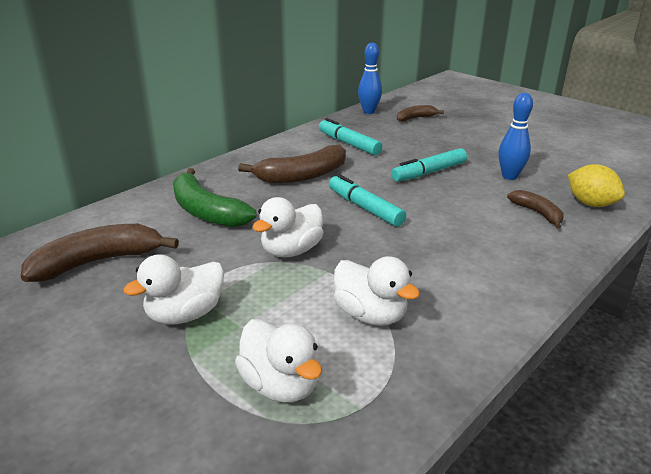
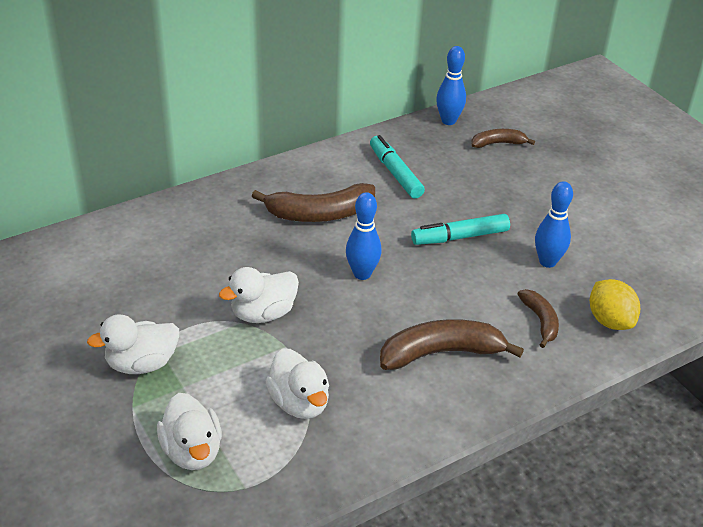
camera: 15 degrees right, 10 degrees up
(98, 262) = (86, 287): brown banana -> brown banana (441, 353)
(206, 211) = (203, 244): green banana -> none
(365, 208) = (362, 274): turquoise marker -> blue bowling pin

